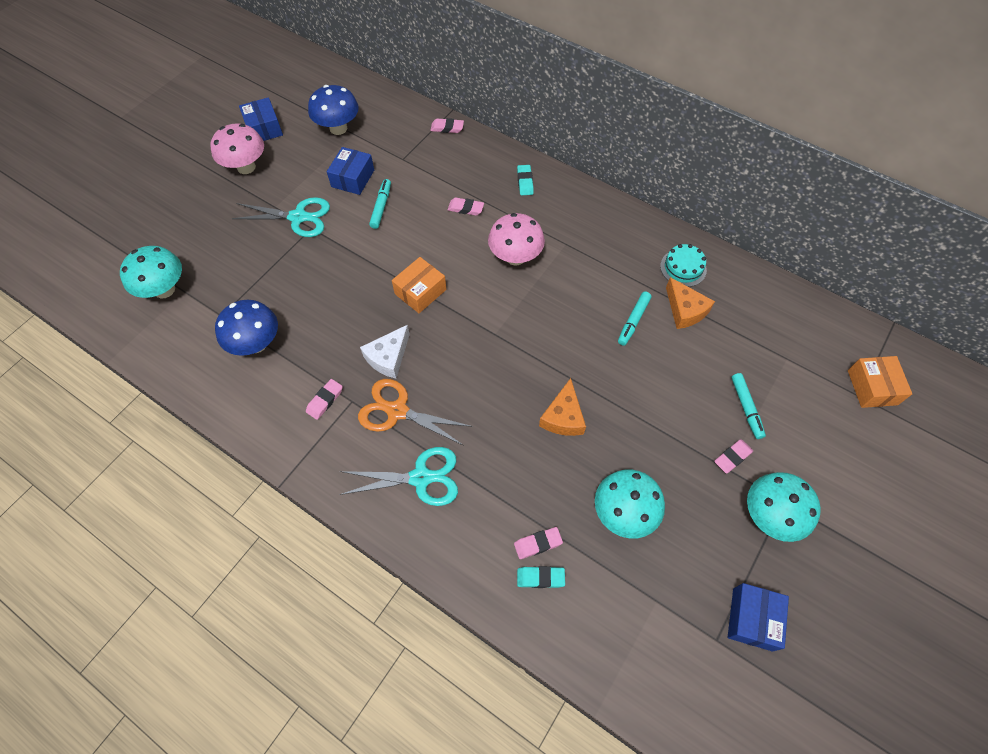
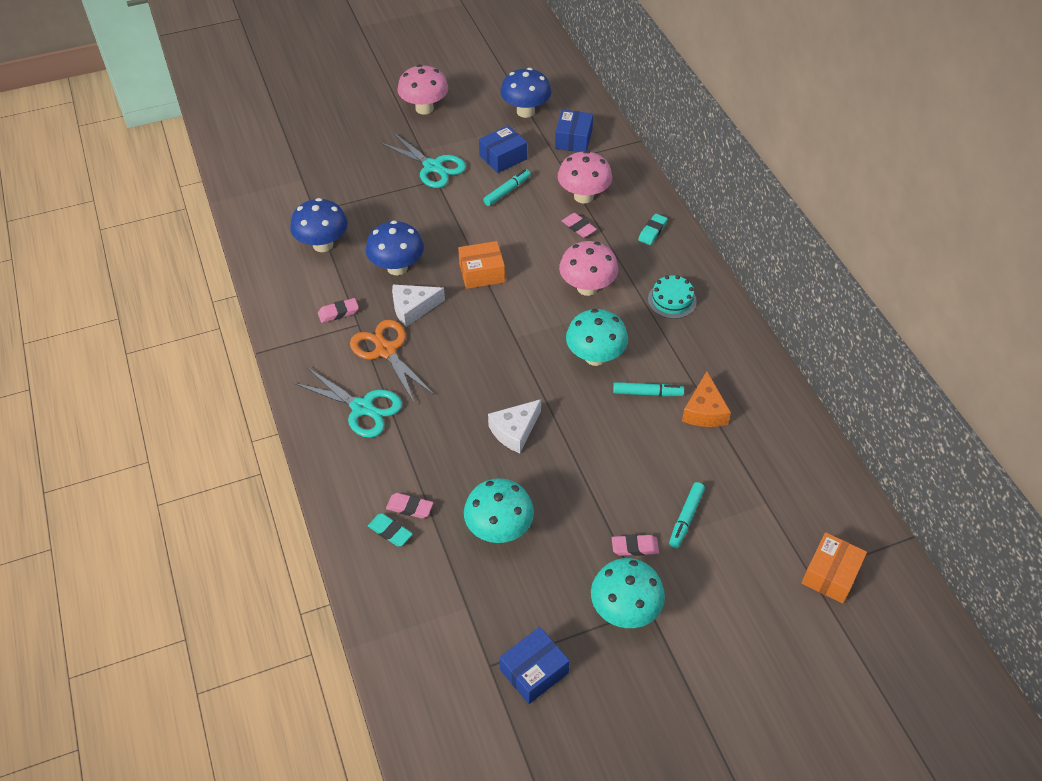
camera: 35 degrees right, 10 degrees down
(164, 290) = (289, 171): turquoise mushroom -> turquoise mushroom (595, 357)
(264, 128) = (464, 84): blue box -> blue box (573, 139)
(343, 327) = (397, 267): none -> blue mushroom
(447, 128) = (621, 154): pink eraser -> none
(447, 179) = (583, 196): none -> pink mushroom
(563, 417) = (515, 431): orange cheese -> white cheese
(633, 321) = (647, 393): turquoise marker -> turquoise marker turned 150 degrees counterclockwise
(683, 268) = (737, 376): turquoise cake -> turquoise cake (672, 300)

